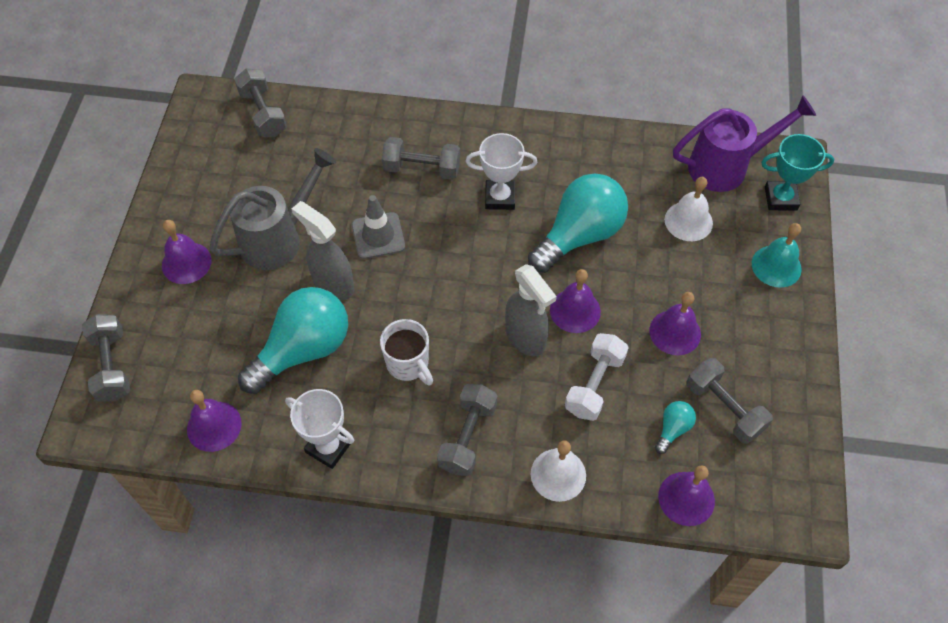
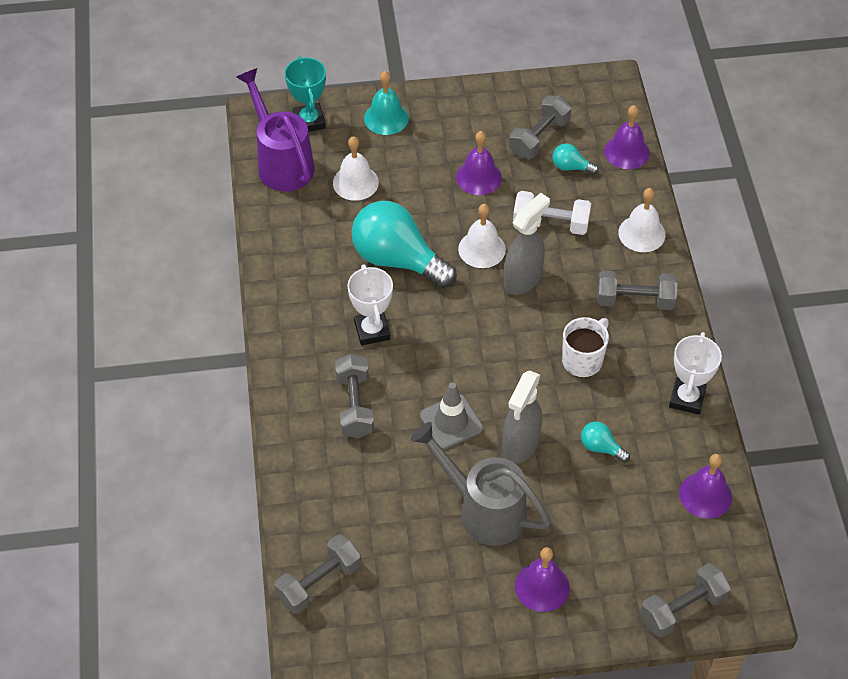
camera: 105 degrees left, 5 degrees down
(303, 350) = (601, 447): turquoise light bulb -> turquoise light bulb, size x0.43
(575, 310) = (482, 249): purple bell -> white bell

